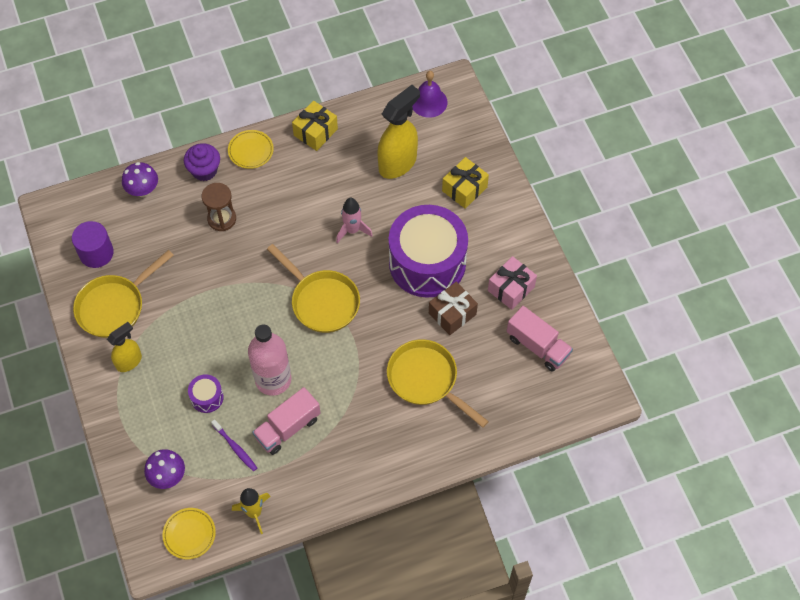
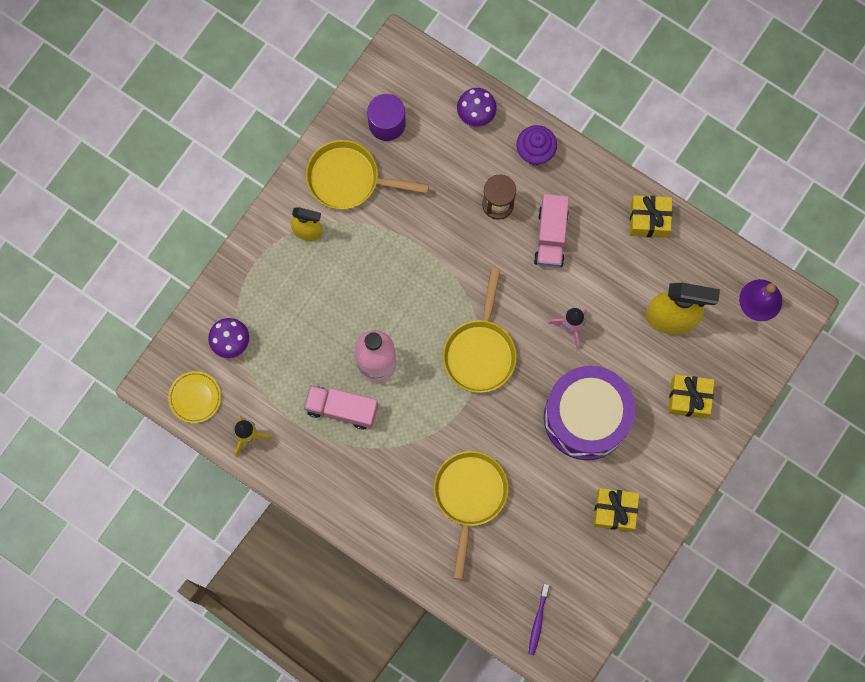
camera: 55 degrees right, 15 degrees up
(207, 397) = (321, 321): purple drum -> none
(235, 447) = (294, 378): purple toothbrush -> purple toothbrush (538, 621)
(251, 151) = (585, 177): yellow plate -> none
(452, 314) = (550, 475): brown gift -> none
(511, 288) = (614, 511): pink gift -> yellow gift
(538, 346) = (573, 573): pink truck -> pink truck (551, 236)

